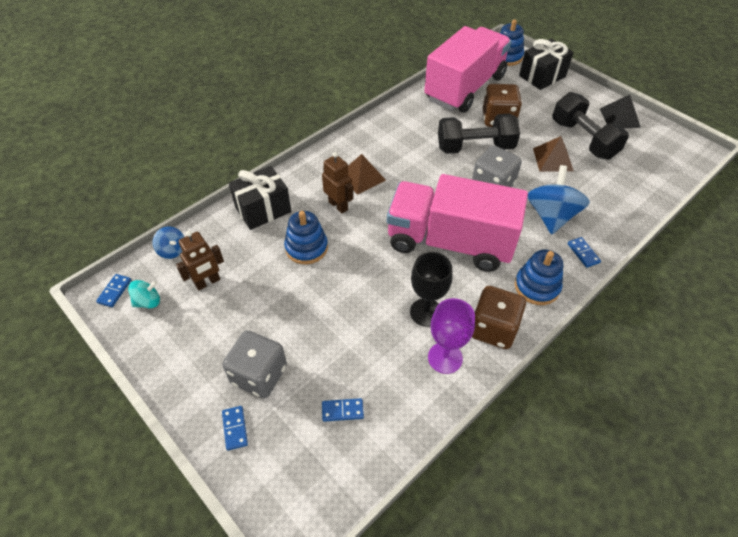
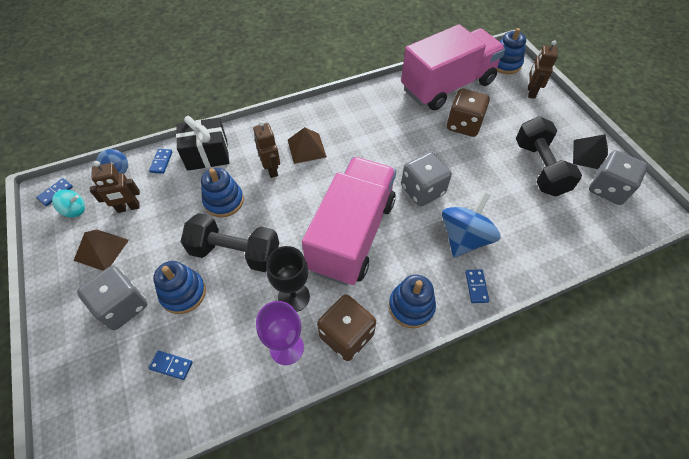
camera: 20 degrees right, 5 degrees up
(235, 428) = (78, 348): blue domino -> blue domino (161, 162)
(315, 343) = (183, 293): none -> blue stacking toy
(450, 242) = (352, 235): pink truck -> pink truck turned 75 degrees clockwise
(475, 147) = (426, 147): black dumbbell -> black dumbbell (235, 252)
(542, 76) = (531, 92): black gift -> brown robot
(553, 159) = (497, 180): brown pyramid -> brown pyramid (101, 250)
(648, 142) = (608, 189): none -> grey dice

